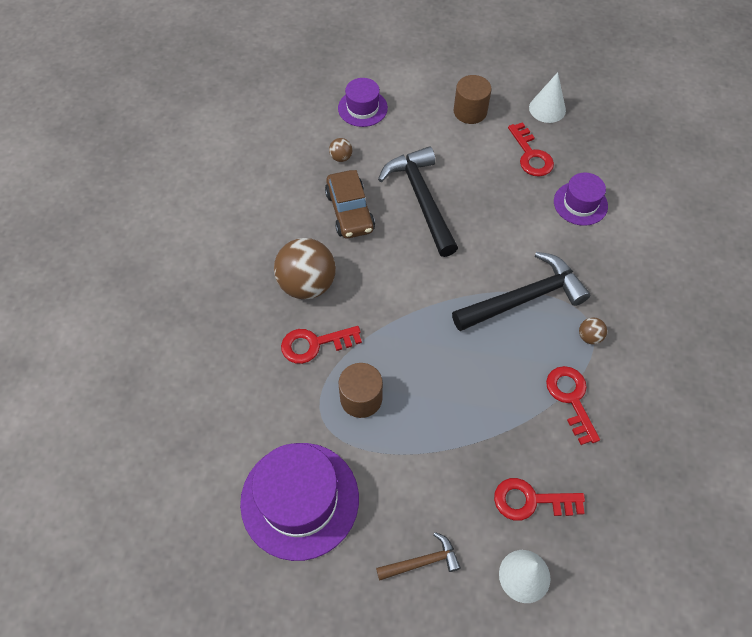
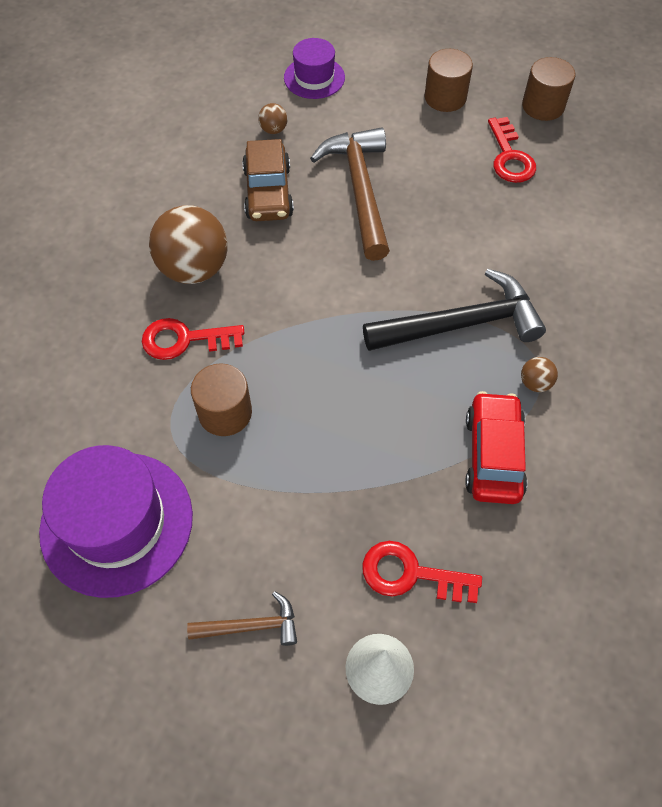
camera: 10 degrees right, 0 degrees up
(421, 199) = (360, 190): black hammer -> brown hammer
(547, 109) = (543, 106): white cone -> brown cylinder
(571, 398) = (493, 455): red key -> red car
(580, 203) = (560, 221): purple hat -> none

